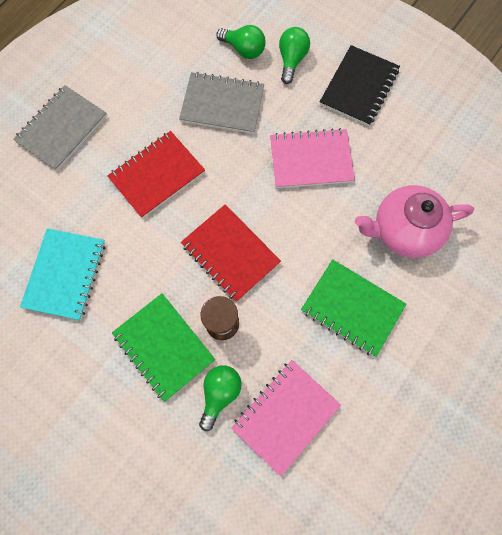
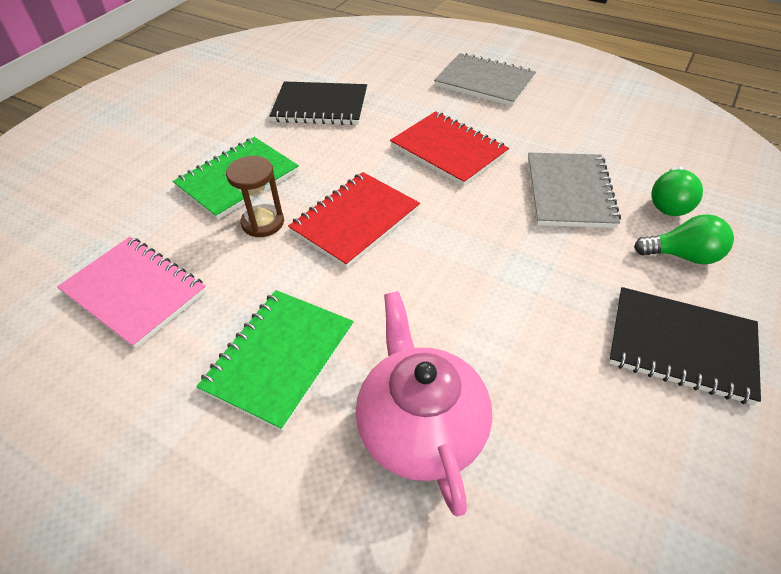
camera: 85 degrees right, 25 degrees down
(65, 274) = (320, 106): turquoise notebook -> black notebook
(220, 393) = (176, 229): green light bulb -> none
(311, 160) = (516, 291): pink notebook -> none

